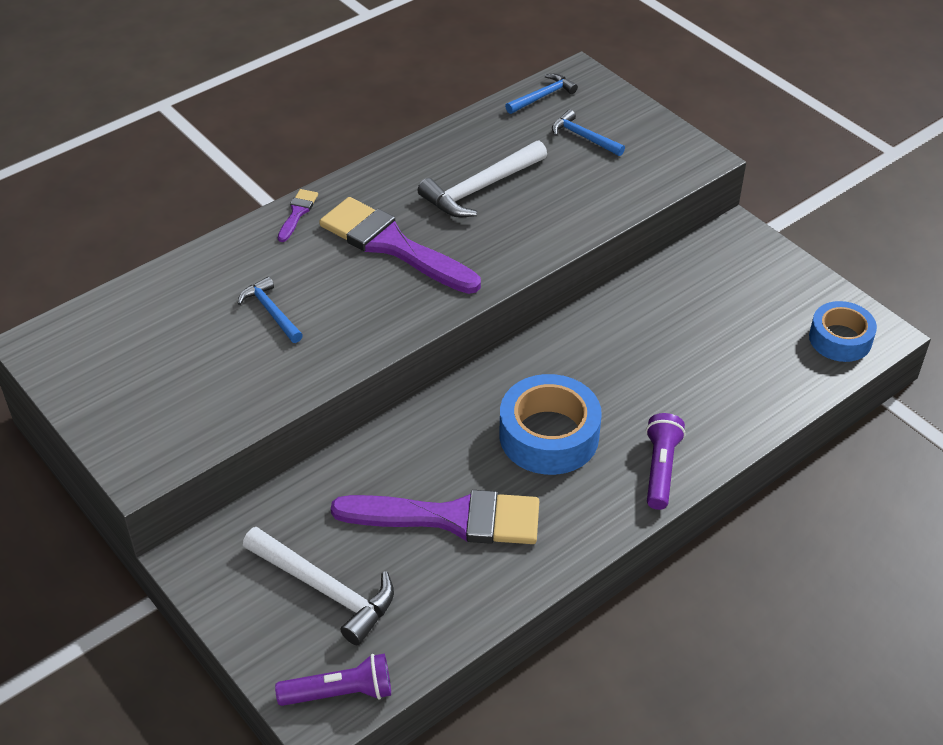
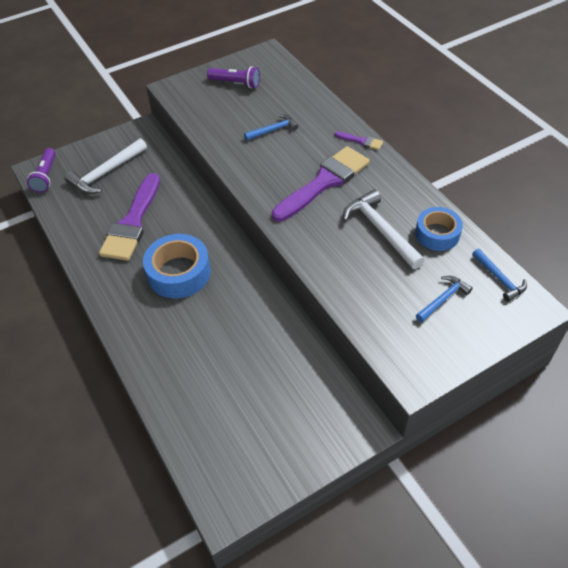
camera: 100 degrees right, 5 degrees up
(660, 469) = (134, 326): purple flashlight -> purple flashlight (236, 83)
(840, 339) = (225, 475): blue tape -> blue tape (437, 234)

